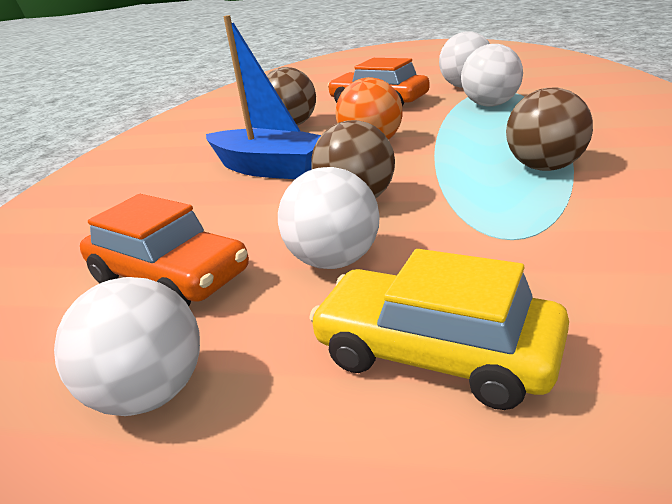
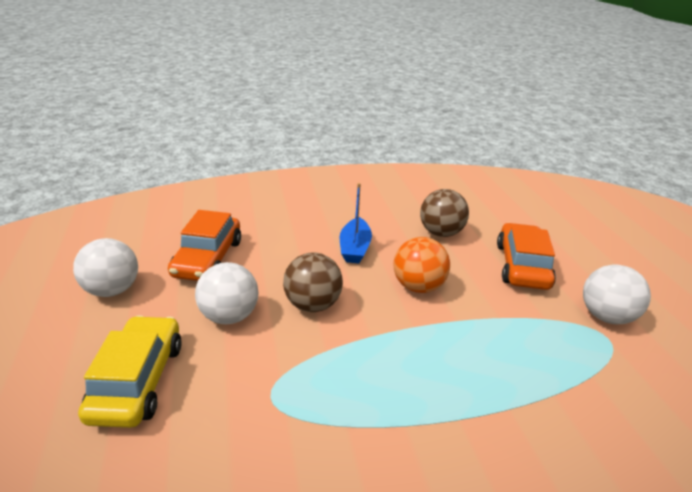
camera: 60 degrees right, 5 degrees up
(270, 168) = (355, 248): blue boat -> blue boat, size x0.66
(490, 105) = (555, 344): white ball -> none
(545, 167) = (404, 404): brown ball -> none

